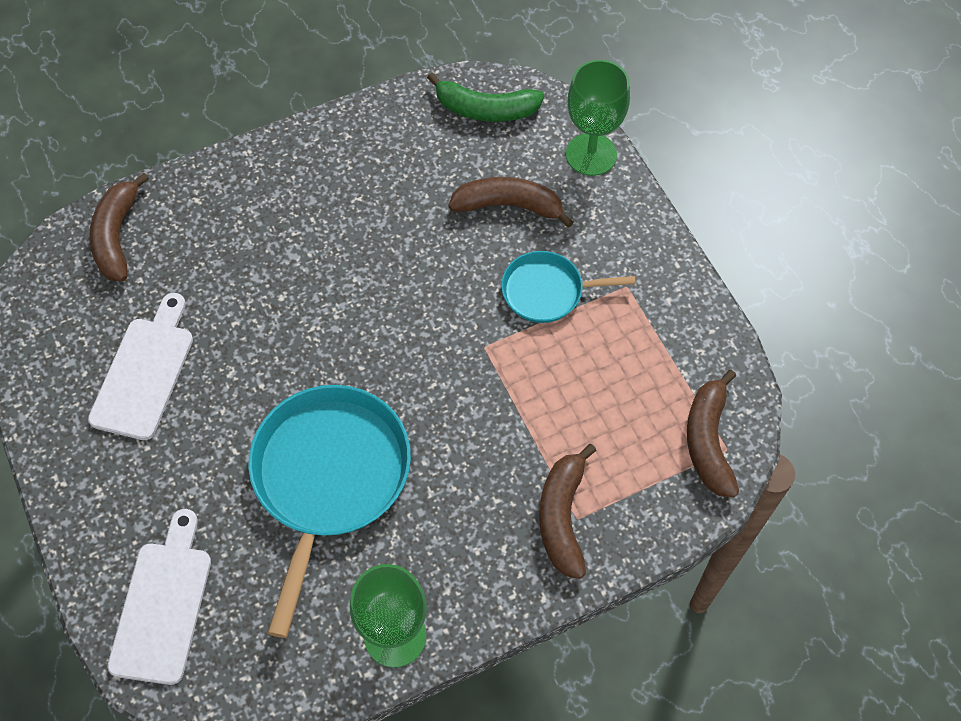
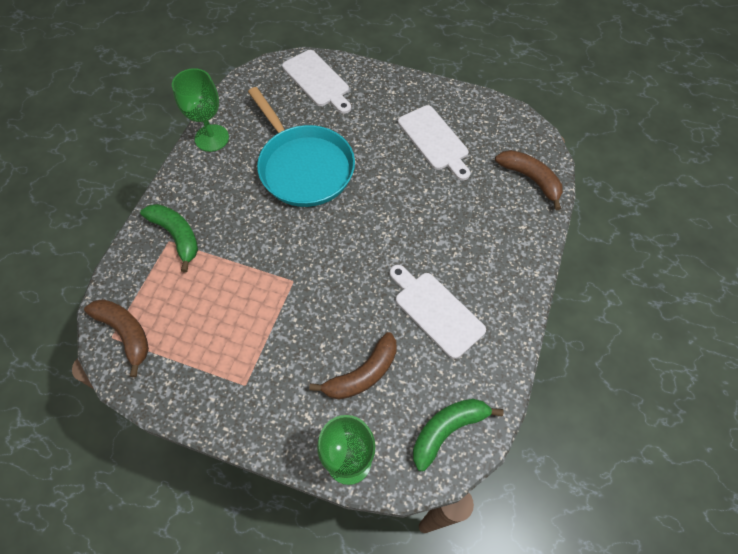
camera: 135 degrees right, 0 degrees up
(381, 199) = (436, 311): none -> white cutting board
(547, 291) = (289, 340): turquoise pan -> none
(562, 517) = (177, 235): brown banana -> green banana

